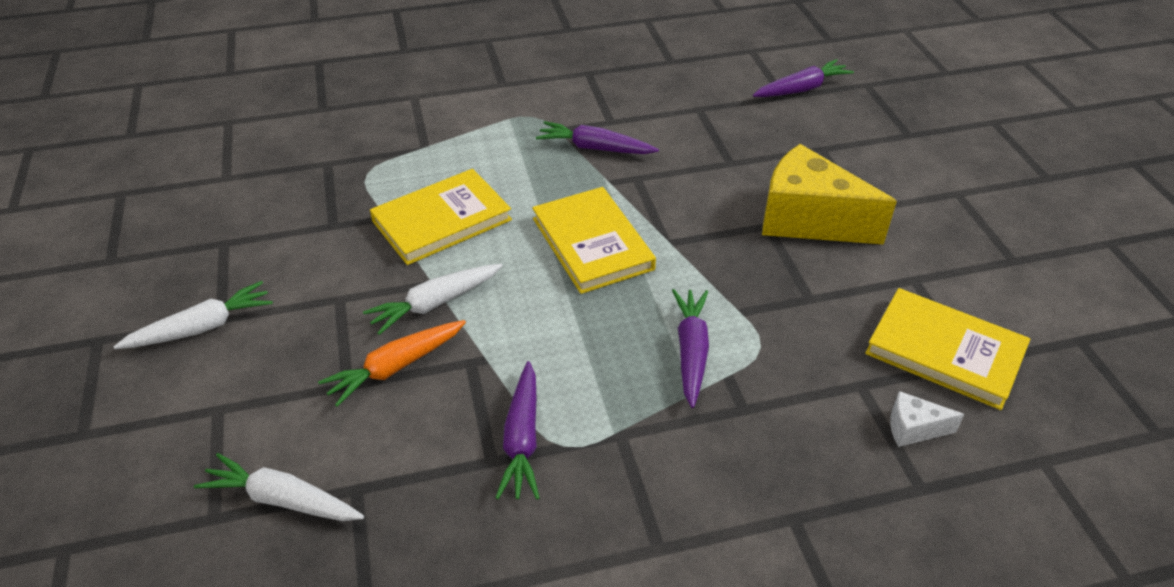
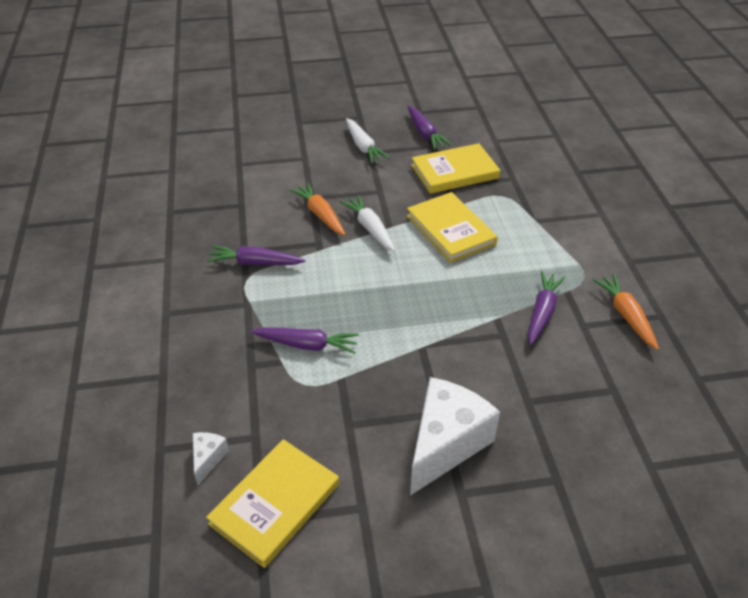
camera: 95 degrees right, 0 degrees up
(283, 500) = (242, 183): white carrot -> none
(591, 93) = (626, 315): none -> orange carrot
(592, 243) = (422, 303): yellow book -> yellow book (454, 172)
(801, 89) = (668, 485): purple carrot -> purple carrot (425, 133)
(808, 220) = (445, 444): yellow cheese -> white cheese

